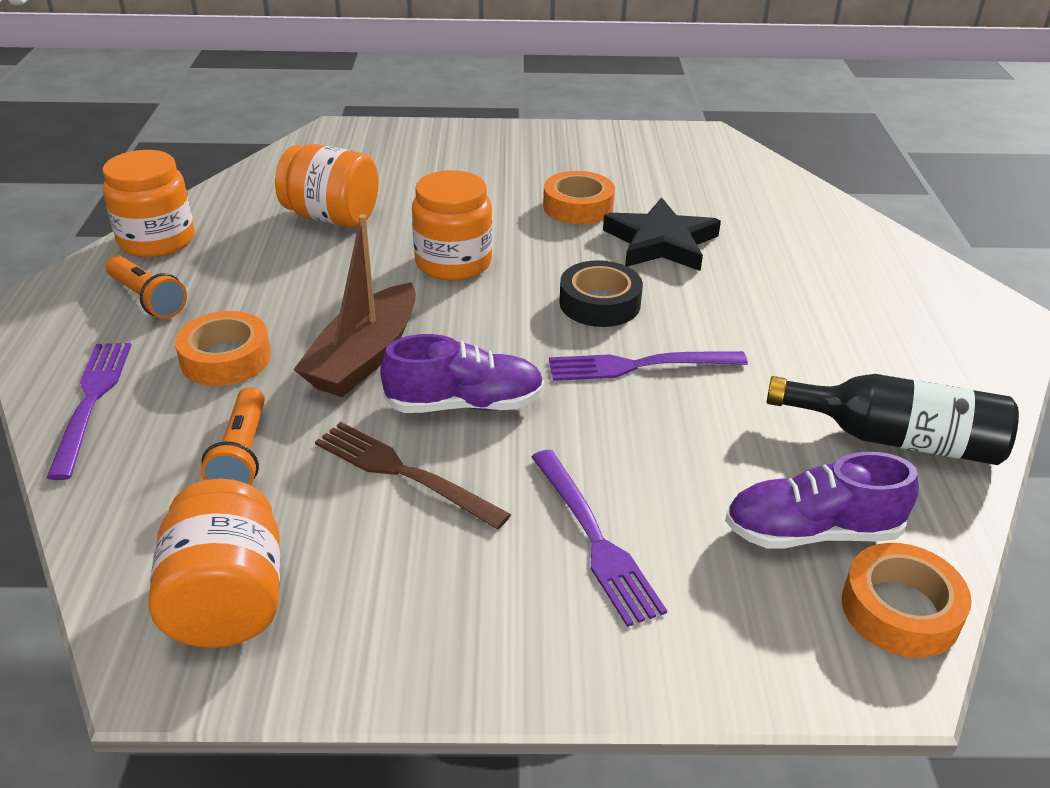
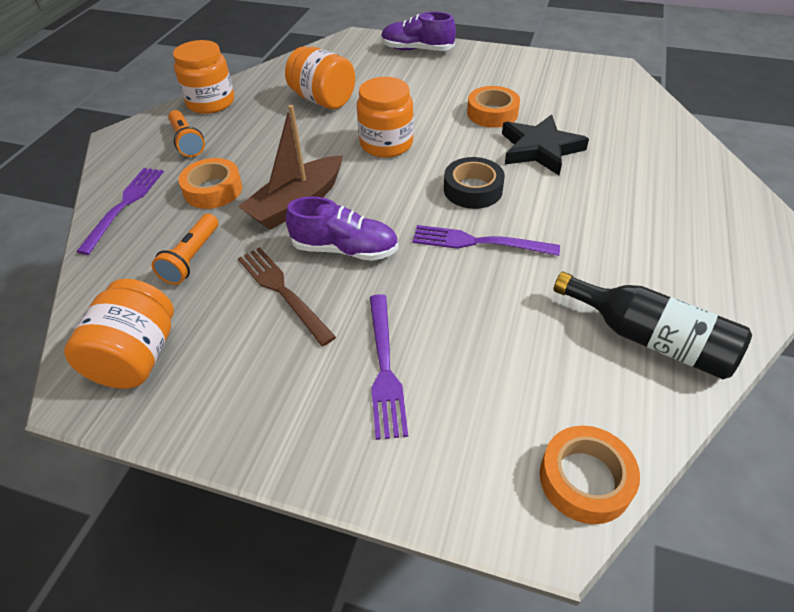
camera: 20 degrees right, 10 degrees up
(812, 532) = (545, 399): purple shoe -> purple shoe (417, 50)

